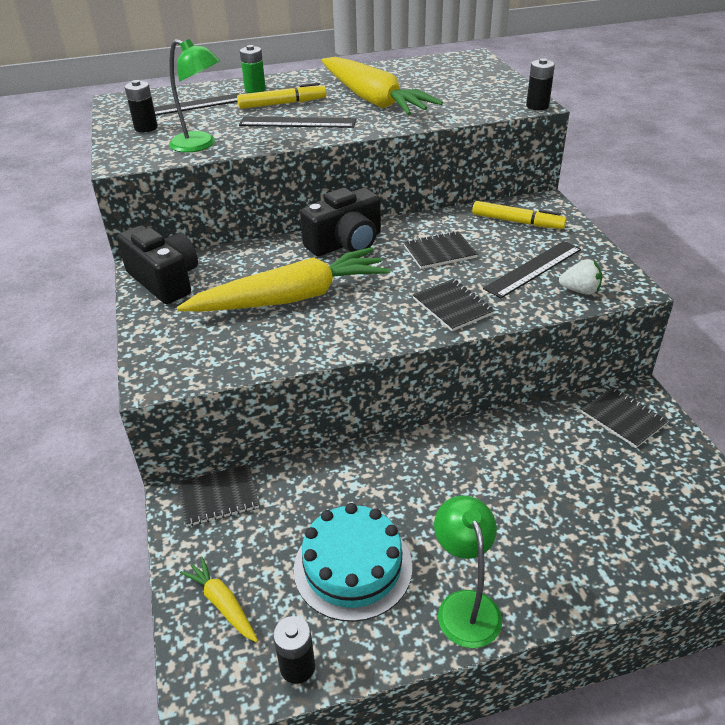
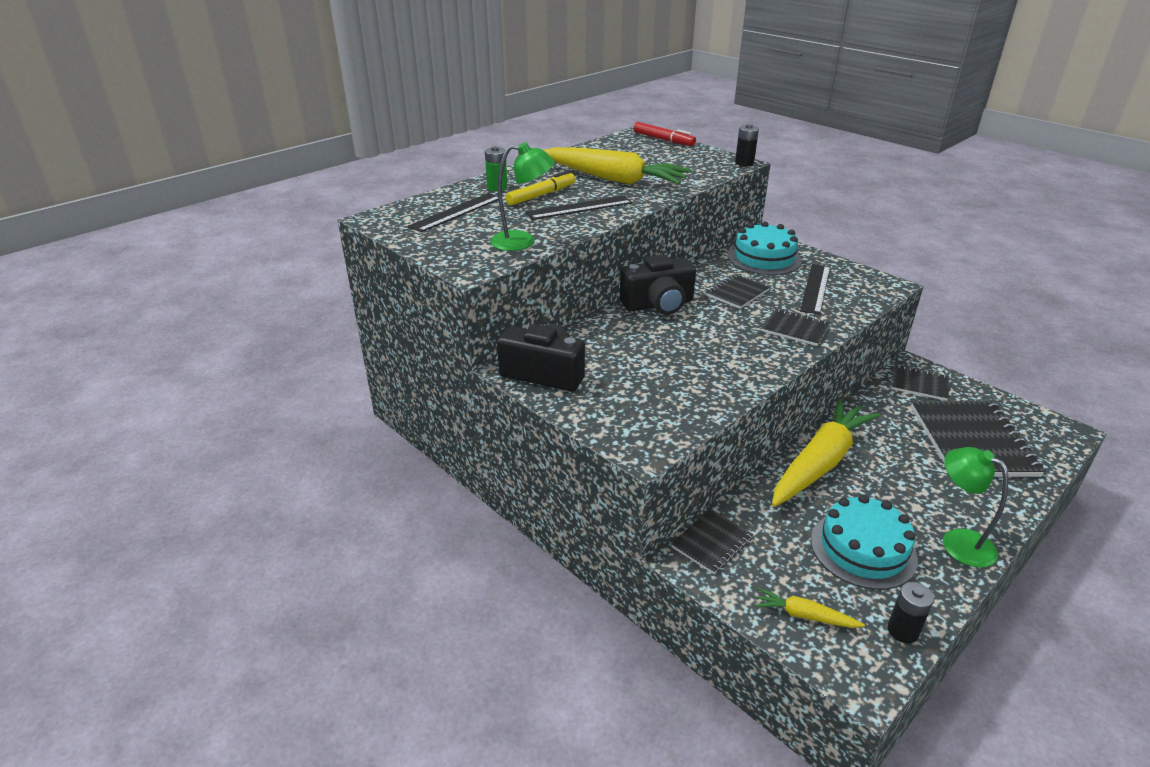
camera: 30 degrees left, 5 degrees down
(146, 128) = (446, 237): black battery -> none
(292, 298) = (670, 356): yellow carrot -> yellow carrot (820, 462)
(346, 243) = (658, 304): black camera -> black camera turned 45 degrees clockwise
(486, 67) = (663, 140): none -> red marker
(517, 222) = (764, 258): yellow marker -> turquoise cake
(580, 290) = (863, 295): white strawberry -> none
(614, 504) = (972, 441): none -> black notebook

